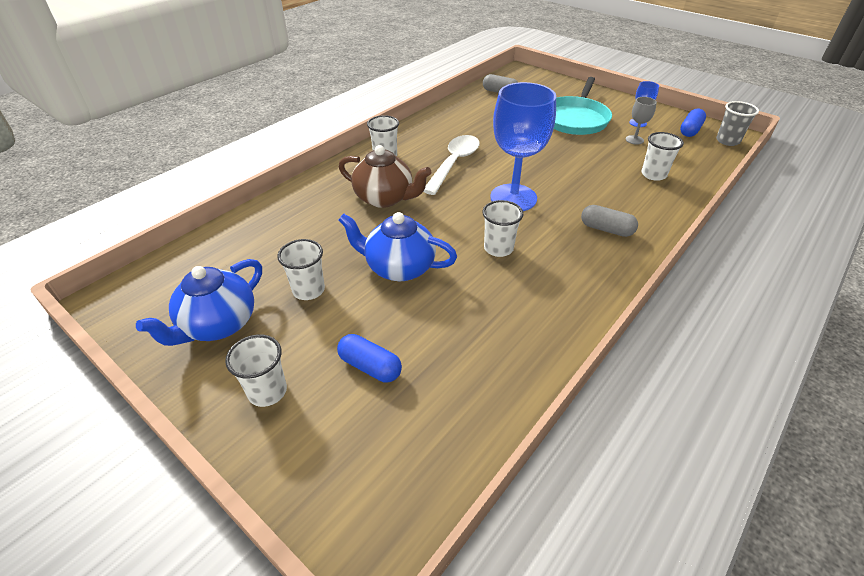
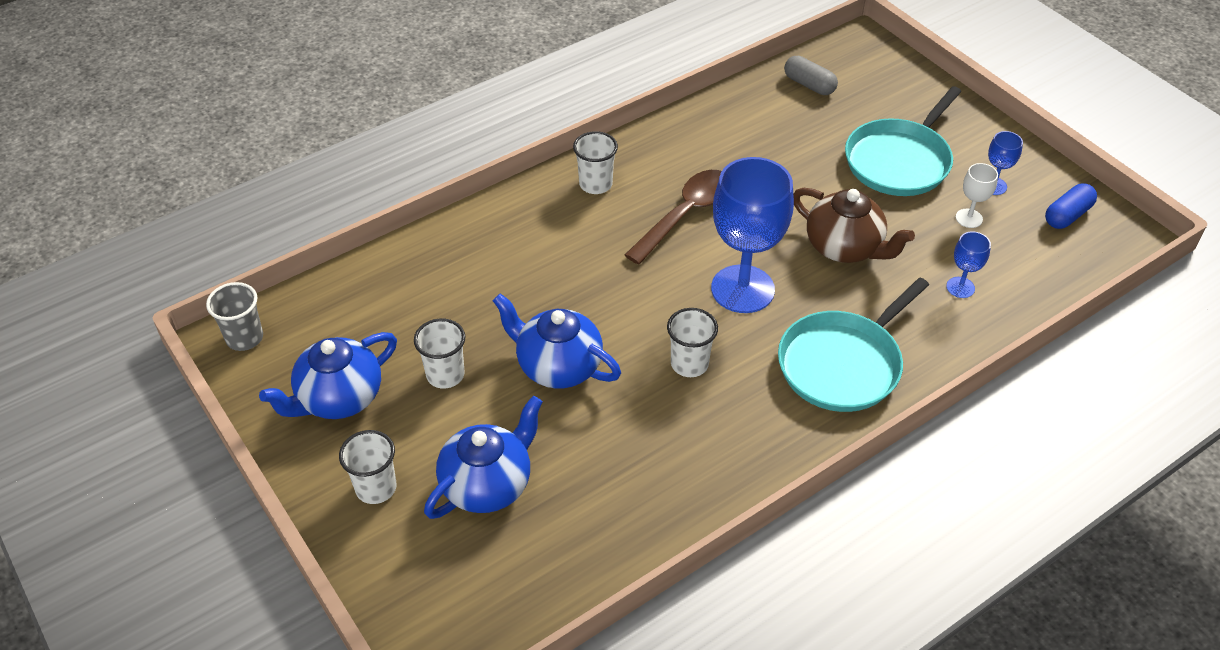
camera: 15 degrees right, 5 degrees up
(370, 366) = (487, 484): blue capsule -> blue teapot
(385, 198) = (573, 257): brown teapot -> brown teapot (844, 247)
(454, 163) = (685, 214): white spoon -> brown spoon
(606, 229) = (843, 364): grey capsule -> turquoise pan
(634, 140) = (969, 218): grey goblet -> white goblet
(653, 174) = (960, 287): white cup -> blue goblet
(727, 141) = (1113, 246): grey cup -> grey cup (244, 338)

